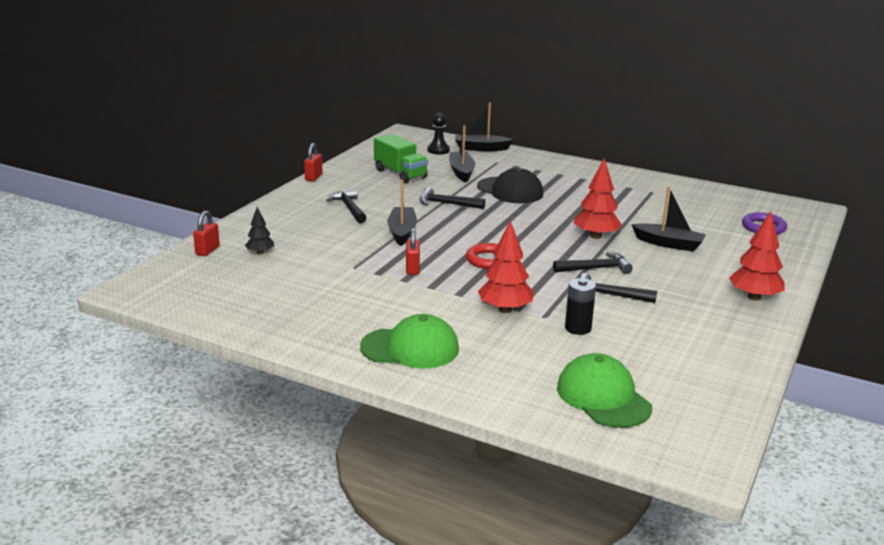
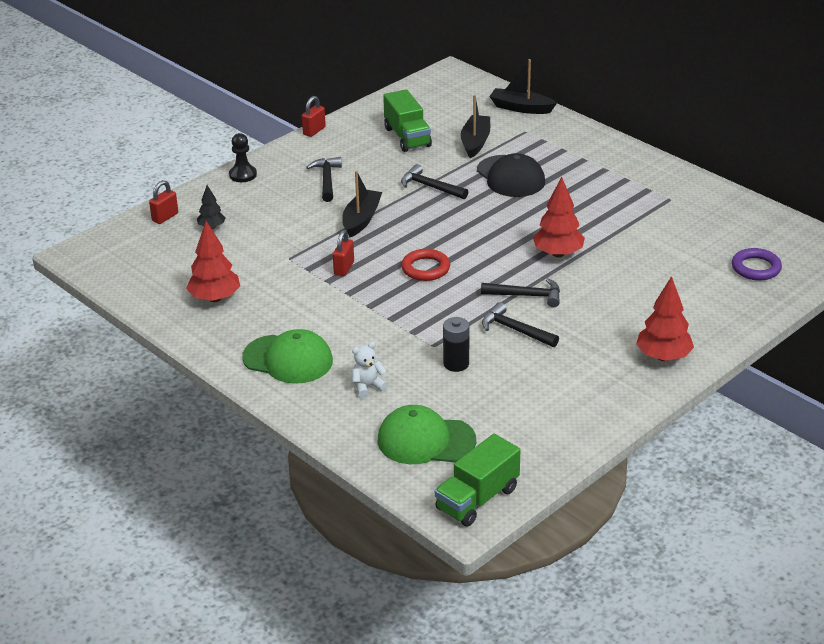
camera: 20 degrees right, 10 degrees up
(438, 150) = (470, 105): black pawn -> black pawn (243, 175)
(505, 309) = (401, 331): red tree -> red tree (215, 298)
(508, 359) = (367, 387): none -> white teddy bear
(603, 397) = (425, 440): green cap -> green cap turned 75 degrees counterclockwise
(668, 244) = (629, 275): black boat -> none
(699, 442) = (477, 499): none -> green truck

